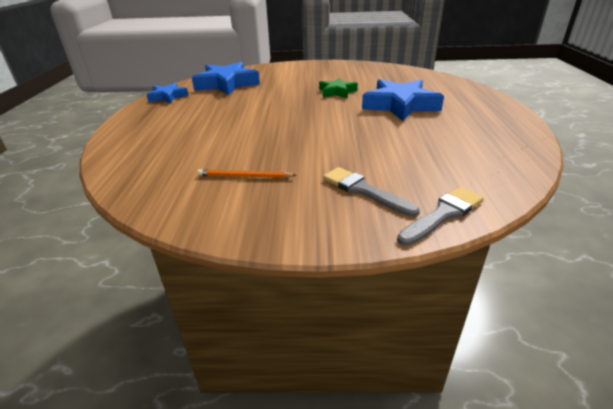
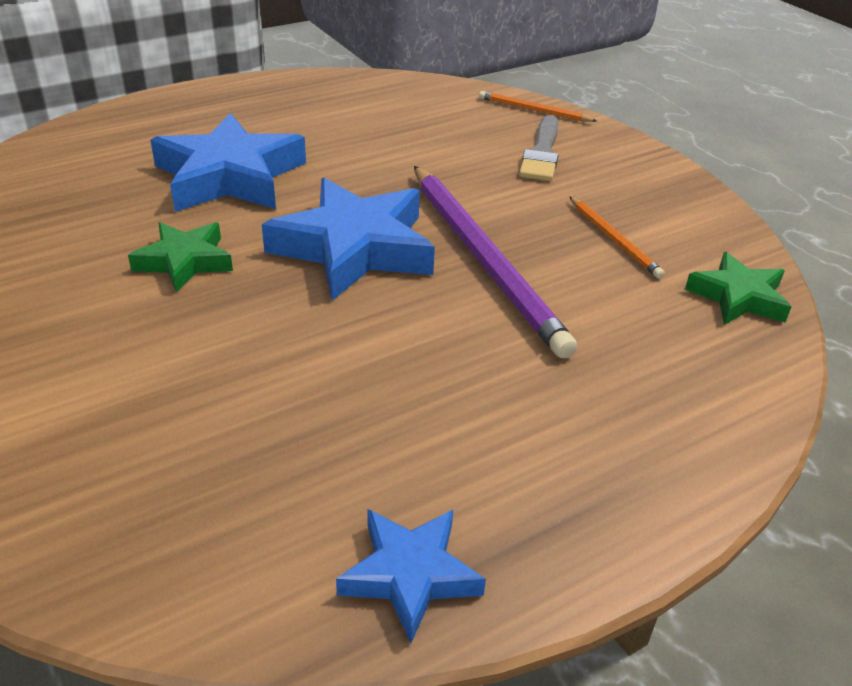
camera: 125 degrees left, 5 degrees up
(153, 191) = (738, 297): none -> green star
(227, 84) = (209, 495): blue star -> blue star (354, 248)
(273, 138) = (484, 259): none -> purple pencil
(443, 214) = (533, 110): grey brush -> orange pencil

